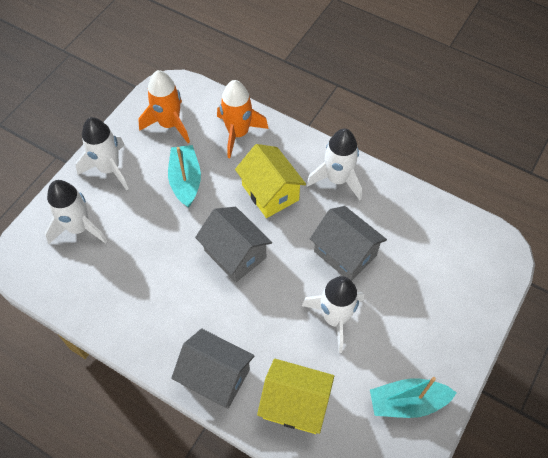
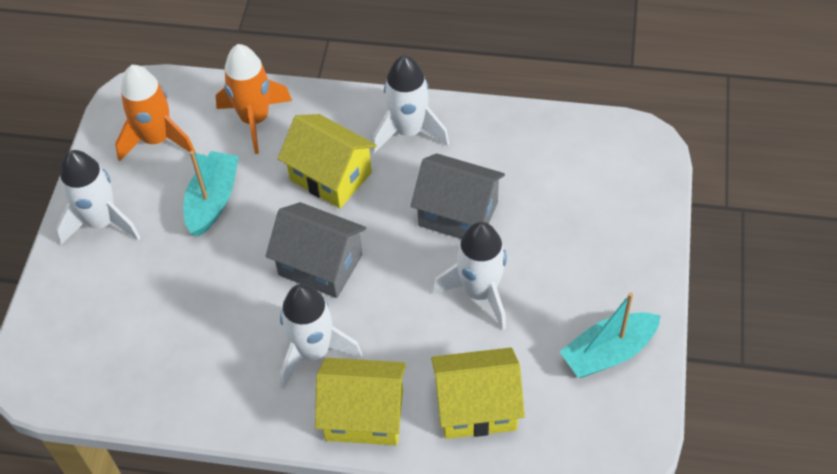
camera: 20 degrees left, 5 degrees down
(79, 228) = (97, 309): white rocket -> white rocket (313, 352)
(186, 180) = (213, 200): turquoise boat -> turquoise boat turned 45 degrees clockwise
(216, 376) = (364, 415): grey house -> yellow house

